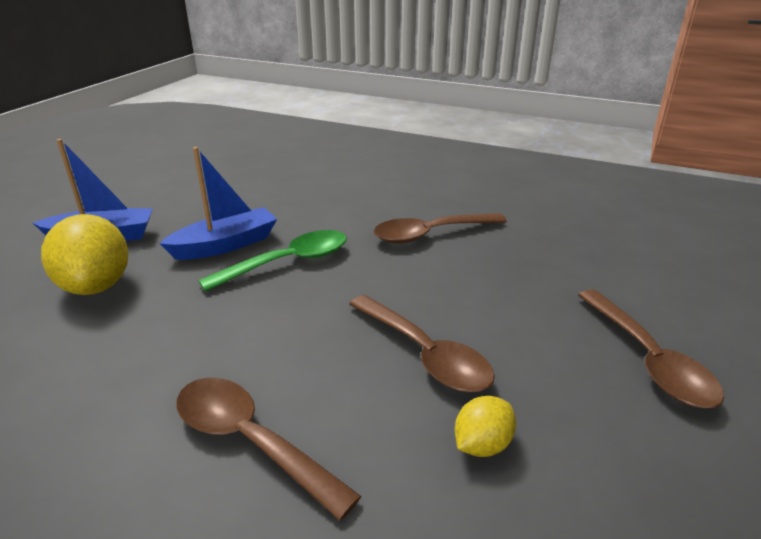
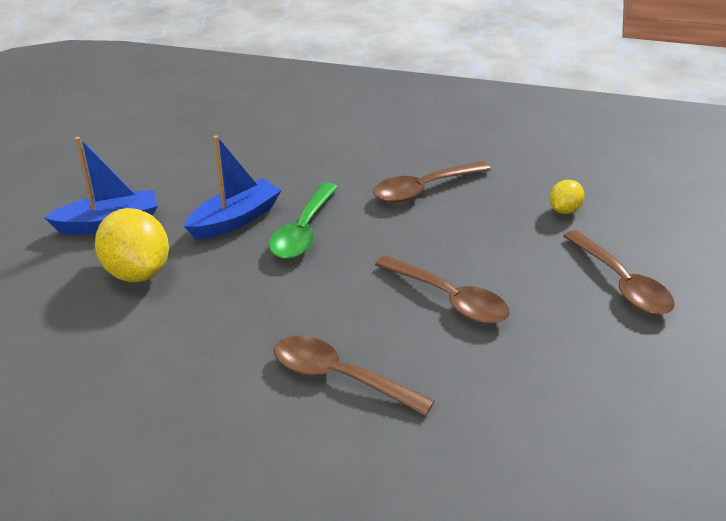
camera: 10 degrees left, 5 degrees up
(288, 262) = (303, 231): green spoon -> green spoon turned 150 degrees clockwise
(482, 445) = (508, 358): yellow lemon -> yellow lemon (564, 210)

